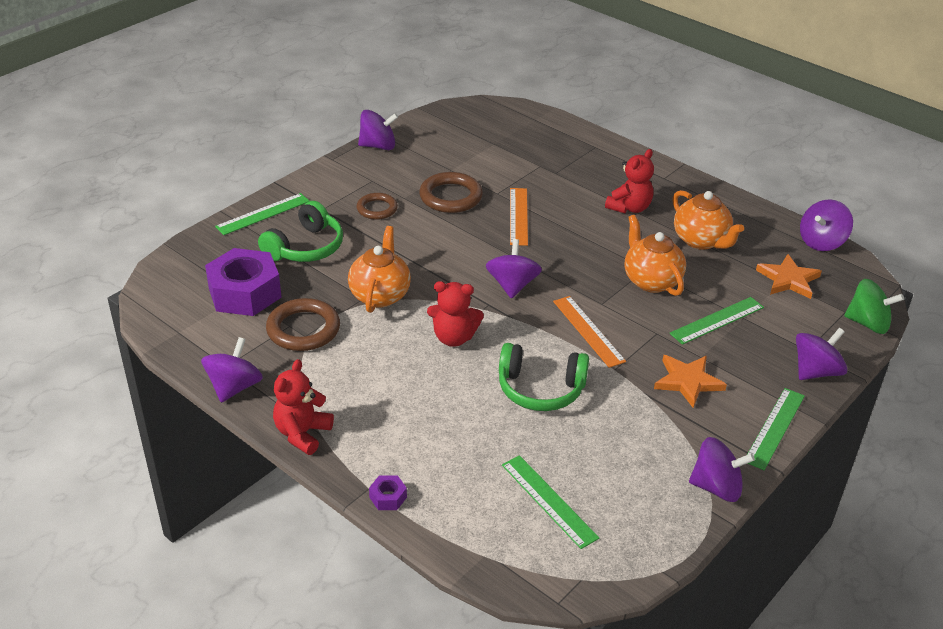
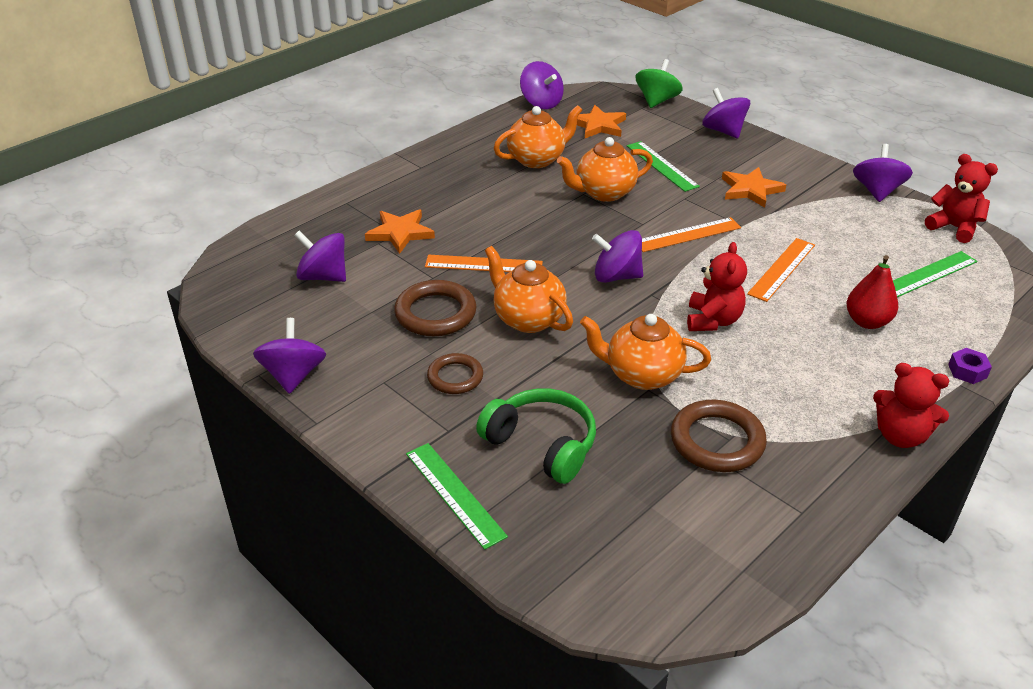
camera: 85 degrees left, 0 degrees up
(234, 387) = (840, 500): purple spinning top -> purple spinning top (323, 276)
(245, 293) = (647, 503): purple nut -> none
(447, 239) = (527, 319): none -> orange teapot
(460, 438) = (867, 322): none -> red pear
(540, 389) = (782, 269): green headphones -> orange ruler
(556, 174) = (400, 233): none -> orange star
(629, 208) = (475, 192): red teddy bear -> red teddy bear (954, 228)
(774, 428) = (798, 158): green ruler -> none

